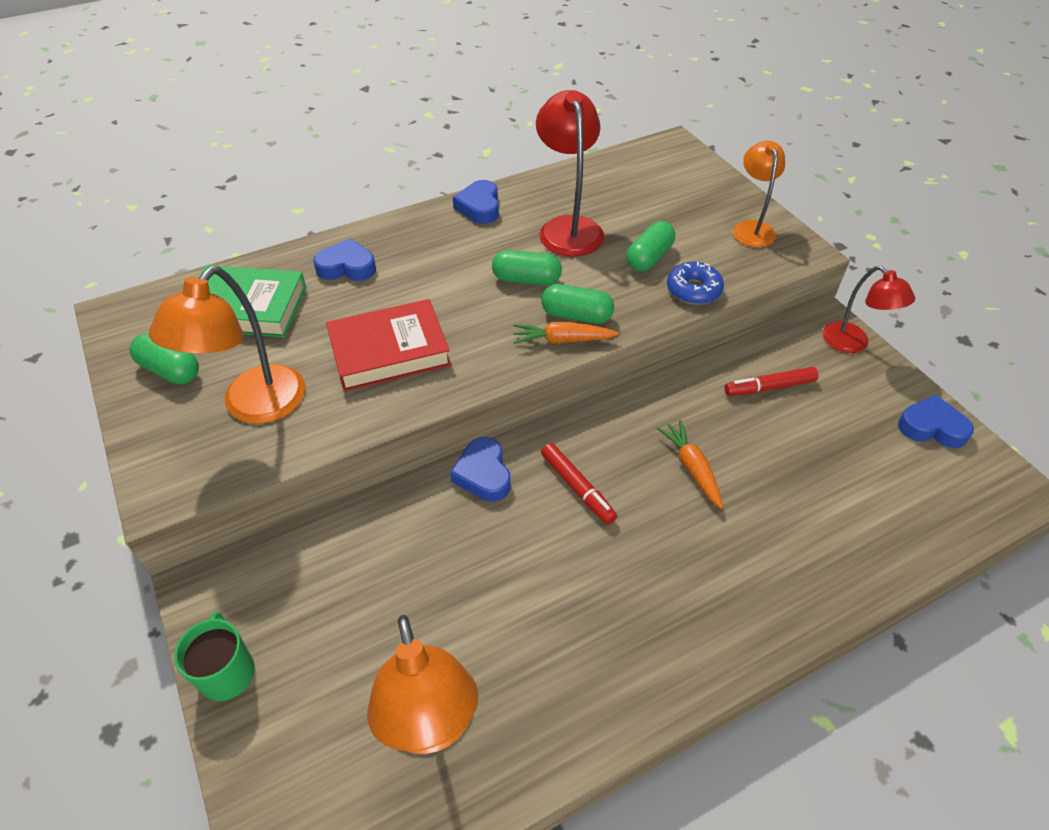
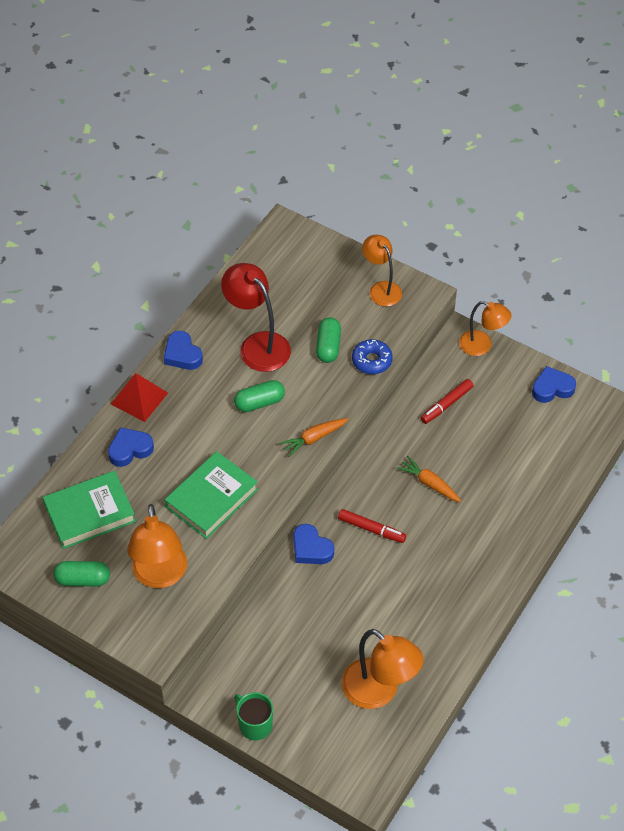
camera: 30 degrees left, 5 degrees up
(389, 351) = (211, 498): red book -> green book
(400, 227) = (139, 398): none -> red pyramid
(576, 316) = (310, 416): green capsule -> none
(852, 344) = (482, 346): red lamp -> orange lamp

